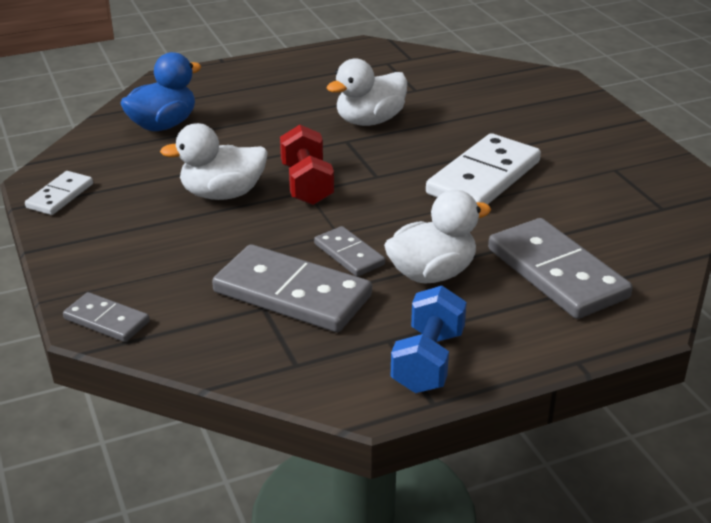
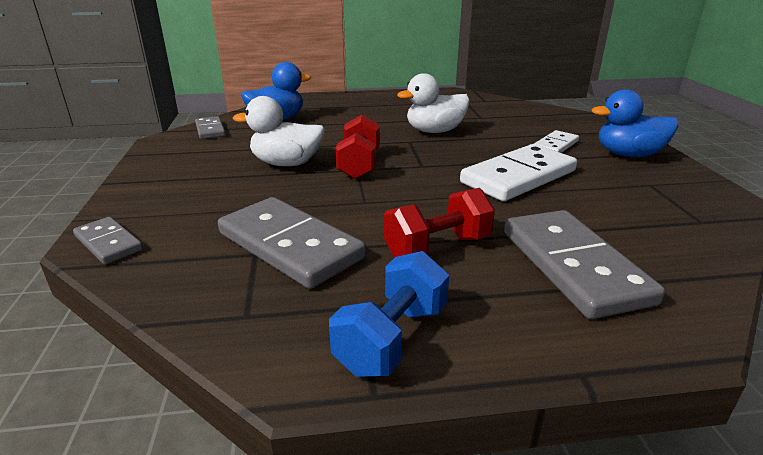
camera: 15 degrees right, 5 degrees down
(60, 196) = (165, 151): white domino -> white domino (555, 145)
(349, 254) = (365, 220): grey domino -> grey domino (210, 130)
(432, 274) = (437, 247): white duck -> red dumbbell
(590, 130) = (628, 155): none -> blue duck

